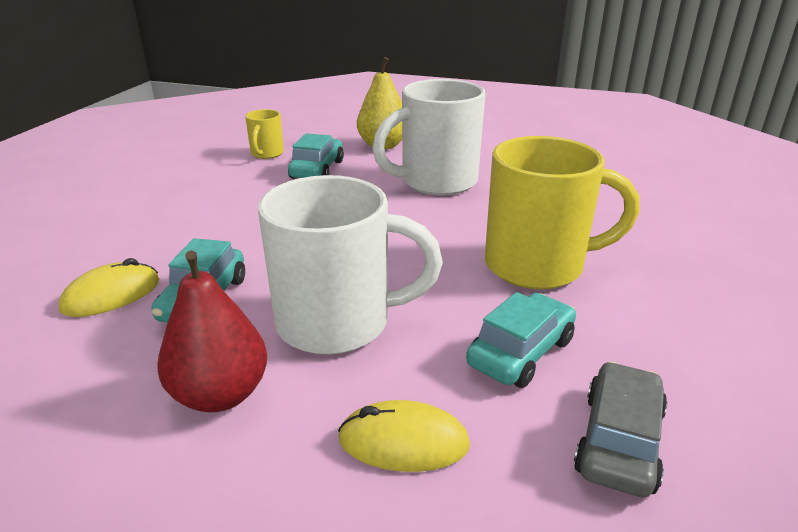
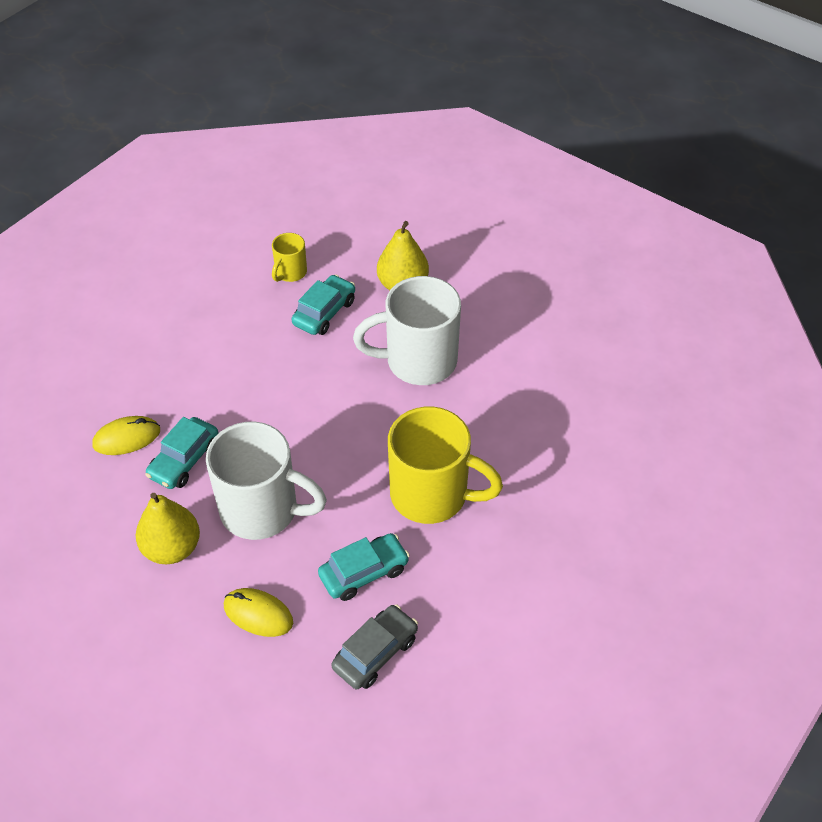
camera: 20 degrees right, 20 degrees up
(220, 394) = (172, 548): red pear -> yellow pear

